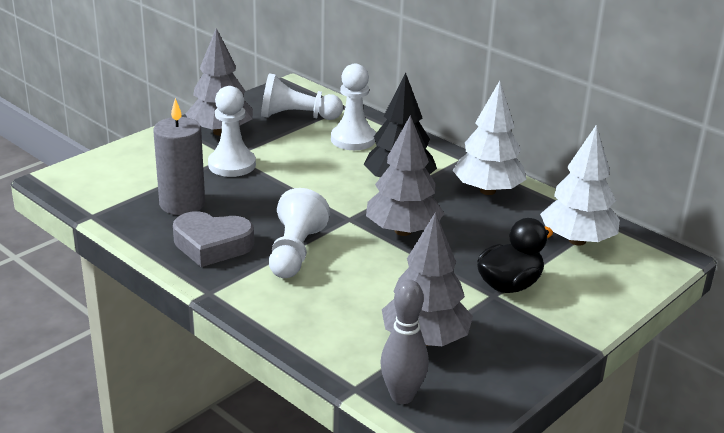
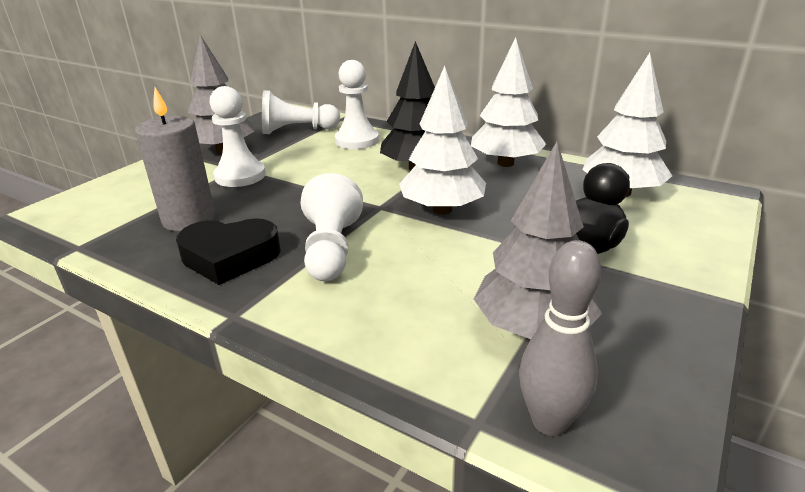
camera: 10 degrees left, 0 degrees up
(212, 245) = (230, 257): grey heart -> black heart
(403, 231) = (442, 210): grey tree -> white tree

